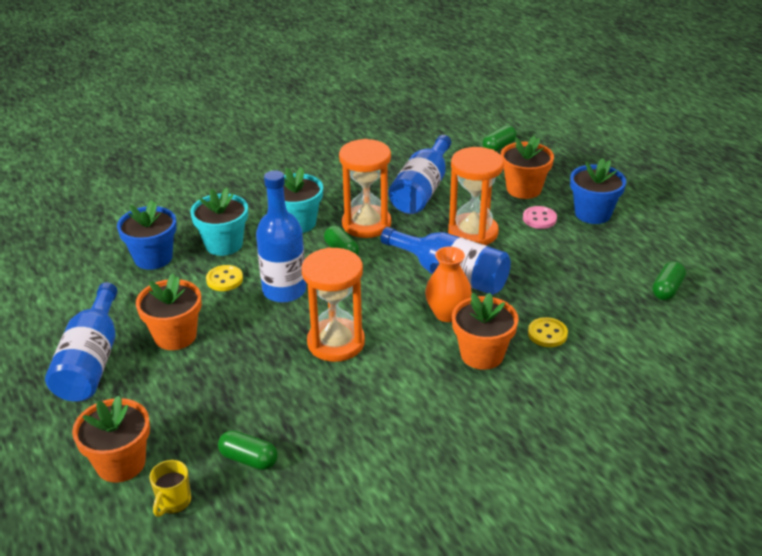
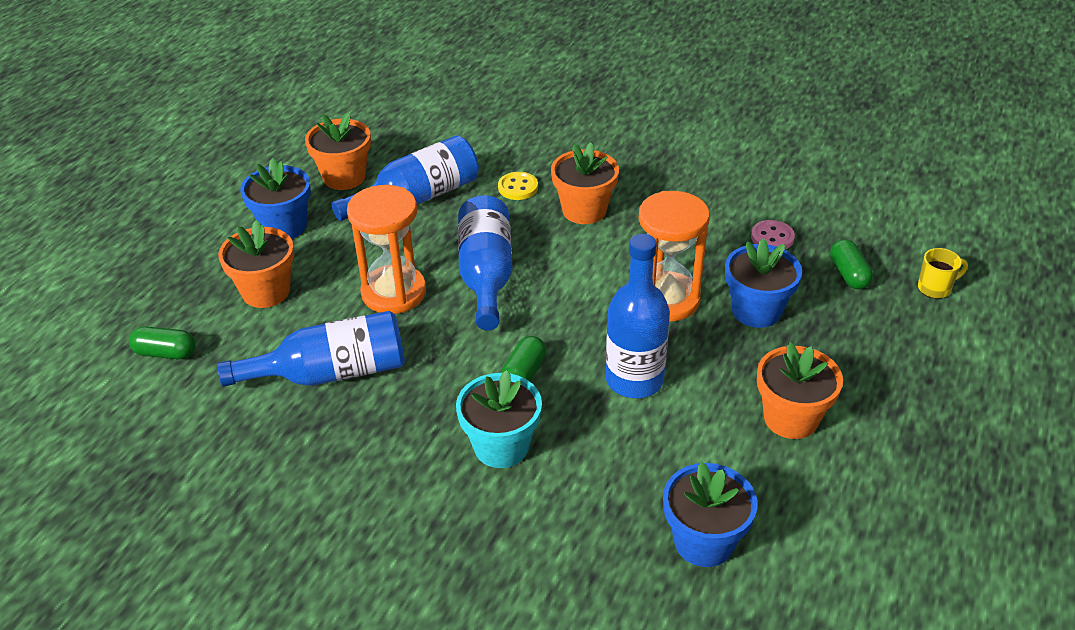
camera: 125 degrees left, 5 degrees up
(91, 361) = (898, 458): blue bottle -> blue bottle (417, 198)
(121, 463) = (952, 343): orange flower pot -> orange flower pot (344, 177)
(224, 244) = (610, 489): turquoise flower pot -> none
(224, 279) = (669, 441): yellow button -> none
(274, 380) = (756, 310): none -> blue flower pot
(366, 224) = (449, 383): orange hourglass -> none
(447, 313) = (550, 252): orange vase -> none
(539, 219) = (325, 257): pink button -> pink button (772, 237)
(667, 289) = (387, 148): green capsule -> none

